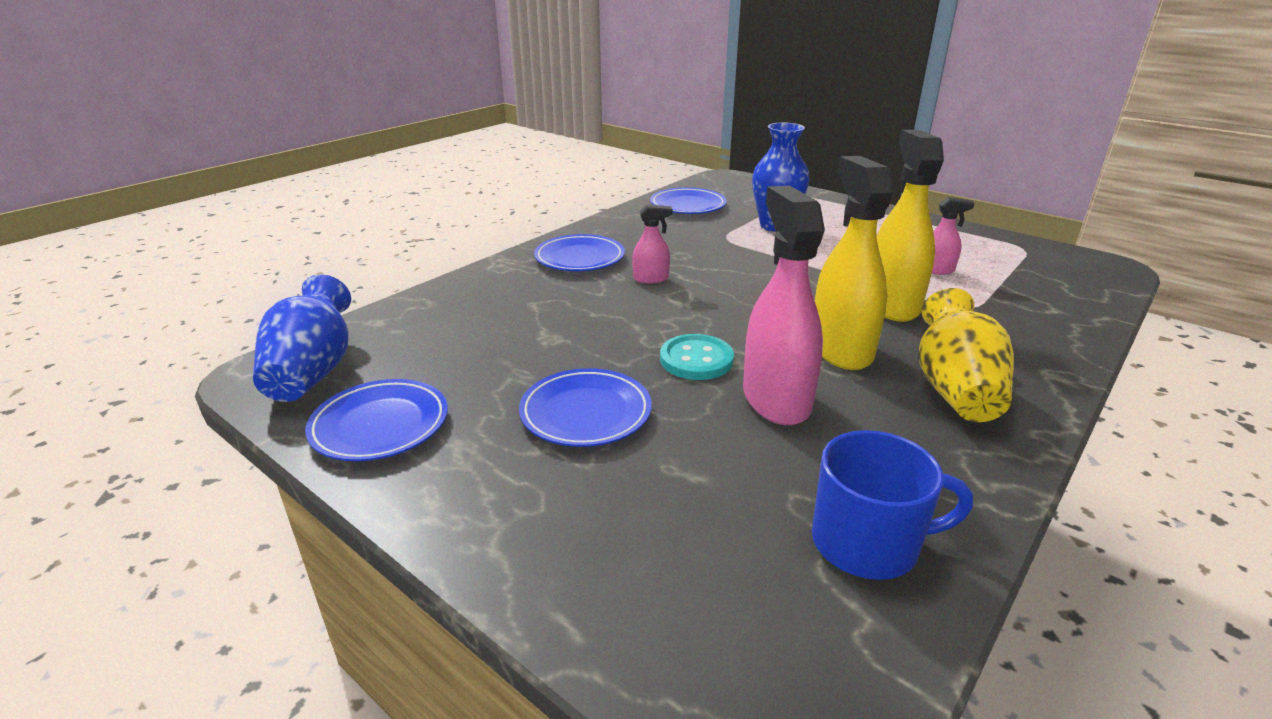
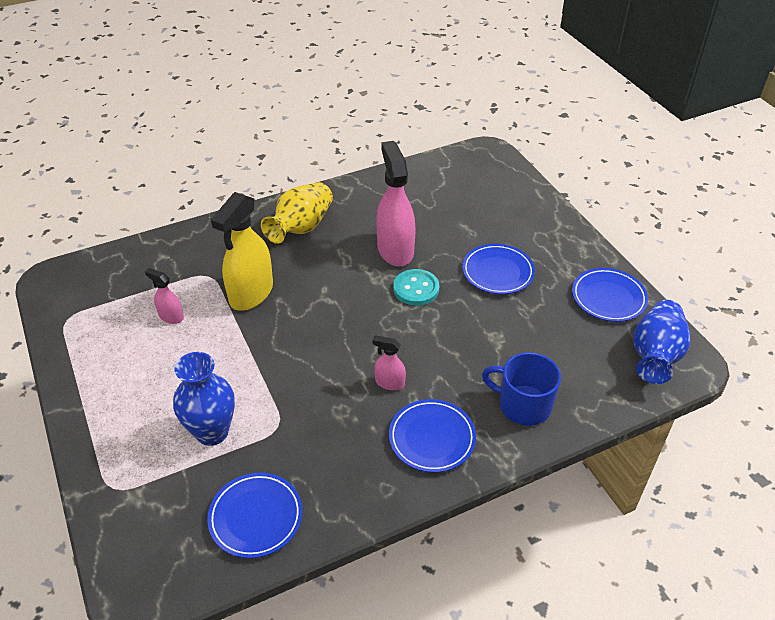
camera: 155 degrees left, 15 degrees up
(776, 399) = (395, 250): pink spray bottle -> pink spray bottle turned 150 degrees clockwise
(840, 349) = (327, 269): yellow spray bottle -> none
(868, 543) = (418, 185): blue mug -> blue mug (523, 405)

